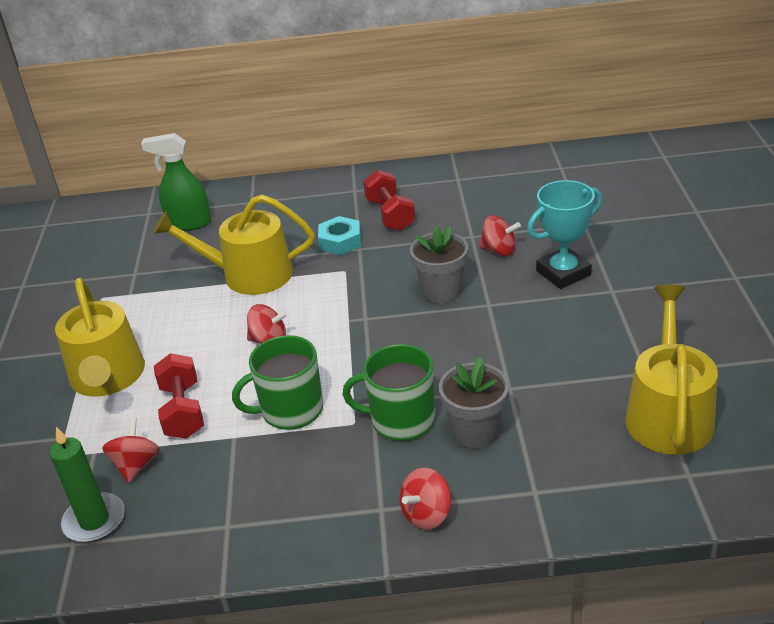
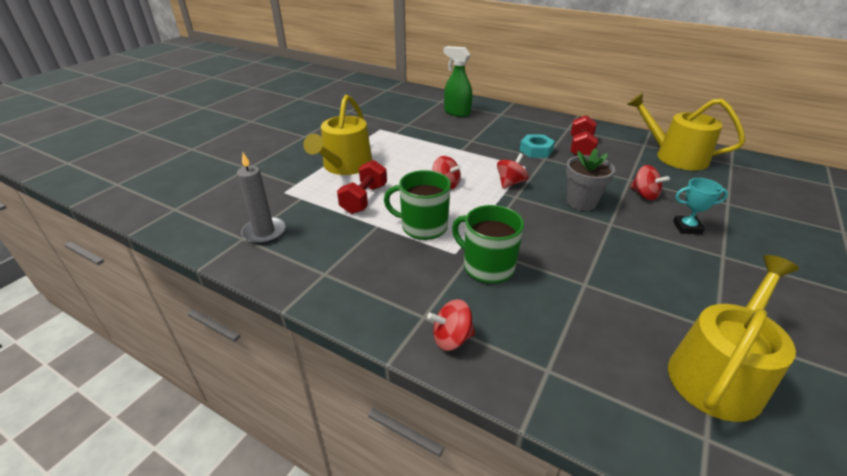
camera: 30 degrees right, 0 degrees up
(94, 520) = (264, 232): green candle -> grey candle
(136, 465) = (313, 215): red spinning top -> red spinning top (510, 183)
(248, 274) = (466, 147): yellow watering can -> yellow watering can (675, 156)
(475, 432) = (534, 301): grey flower pot -> none
(563, 273) = (687, 227): turquoise trophy -> turquoise trophy, size x0.64

